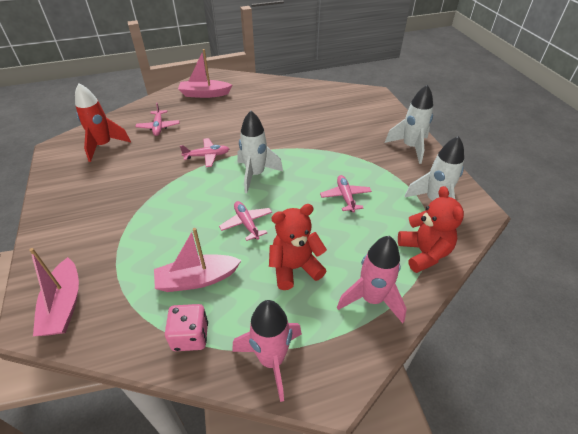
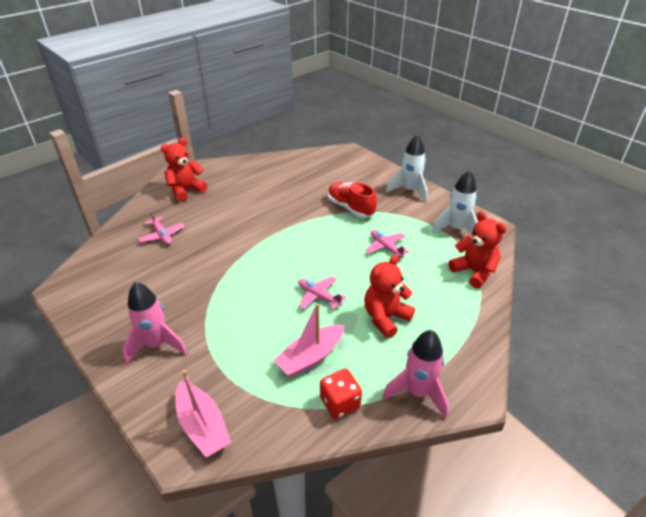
camera: 25 degrees left, 5 degrees down
(104, 146) = (116, 270): red rocket -> none
(190, 336) = (340, 403): pink dice -> red dice
(205, 94) = (186, 190): pink boat -> red teddy bear
(207, 156) = (235, 249): pink plane -> none
(255, 175) = (295, 252): white rocket -> none
(337, 148) = (350, 208): none -> red shoe
(371, 299) = (459, 319): pink rocket -> pink rocket (157, 345)

